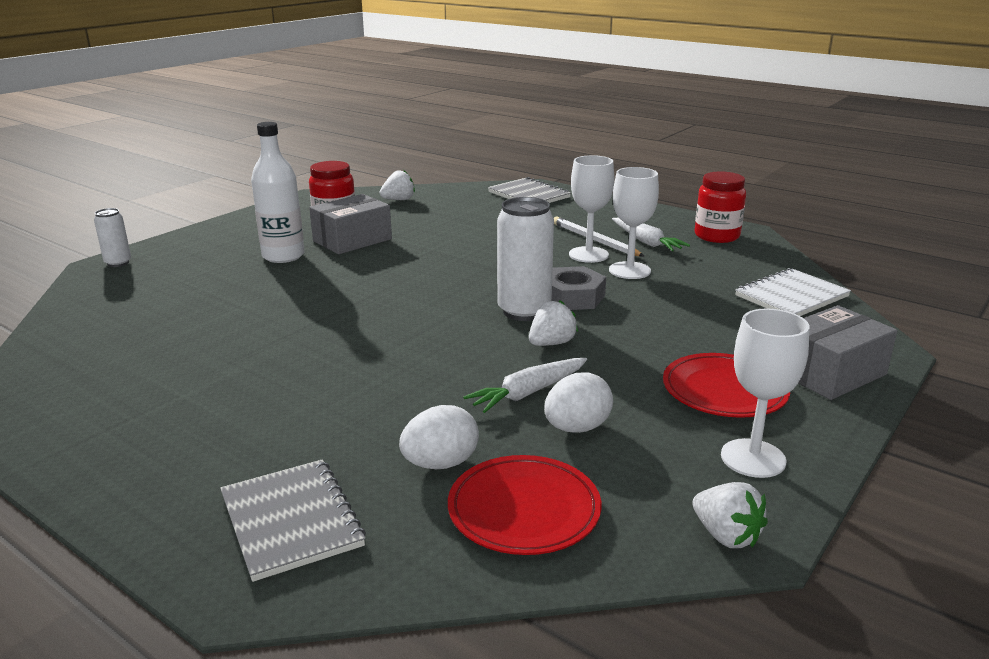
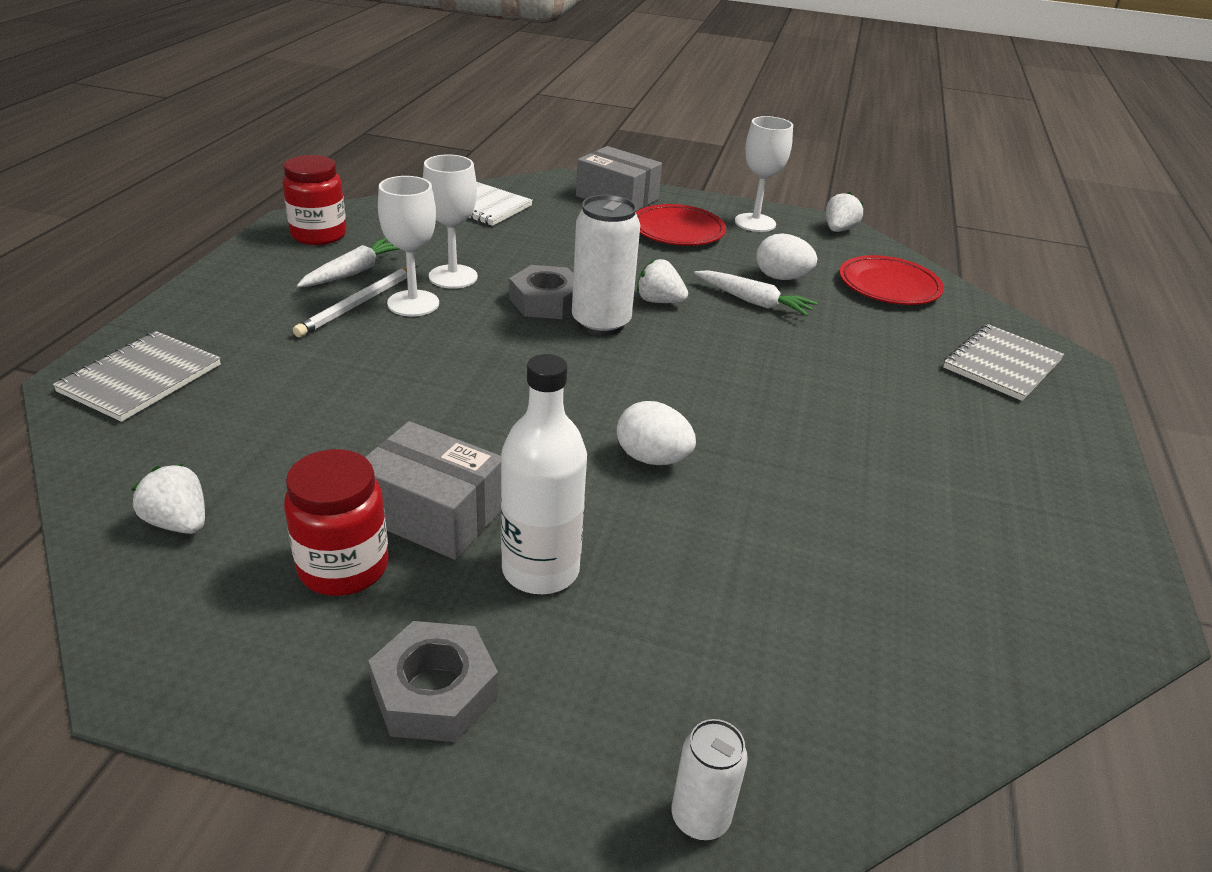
camera: 115 degrees left, 10 degrees up
(243, 231) = (435, 692): none -> grey nut
(440, 464) = (880, 322): white egg -> white egg (652, 458)

